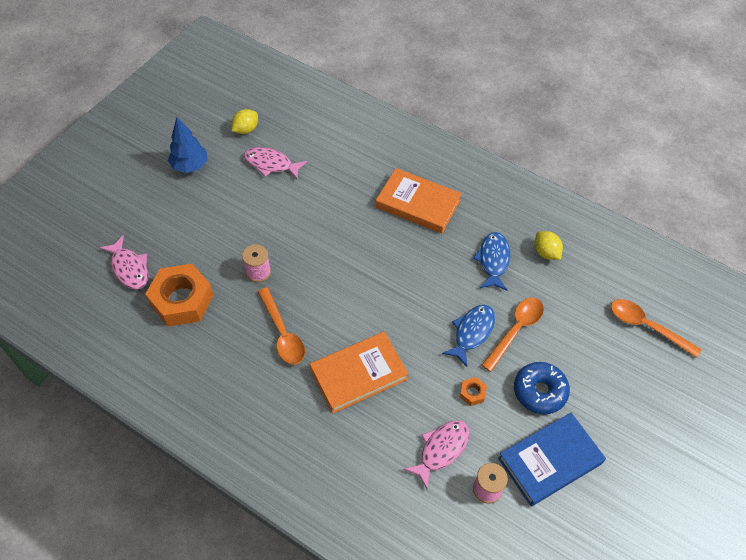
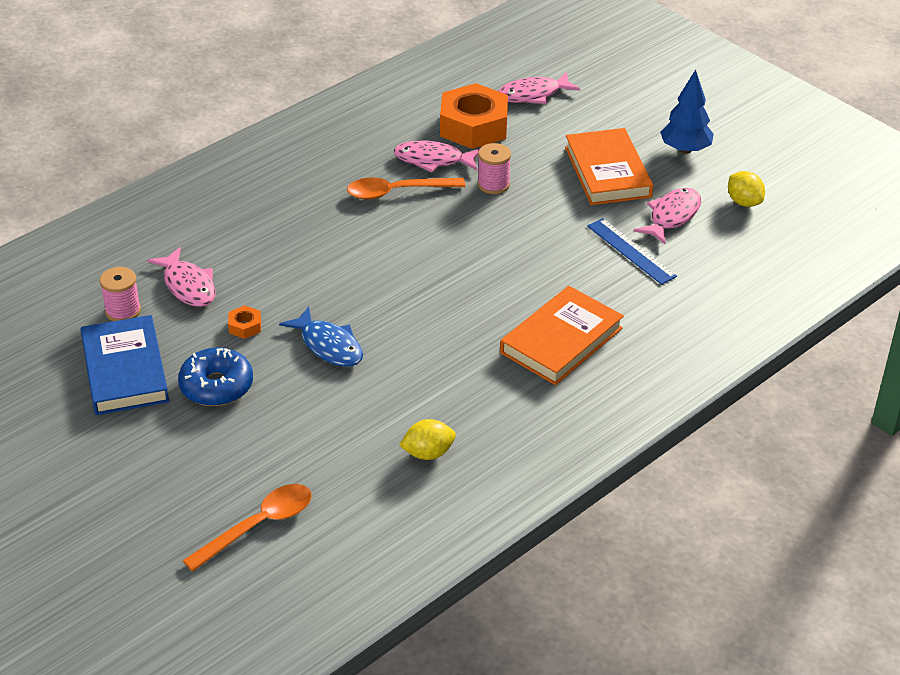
camera: 105 degrees right, 15 degrees down
(234, 318) = (433, 160): none -> pink fish
(315, 181) = (631, 251): none -> blue ruler
(358, 374) = (315, 240): orange book -> orange book (607, 172)
(493, 260) = (434, 394): blue fish -> none
(516, 330) = (314, 387): orange spoon -> none

